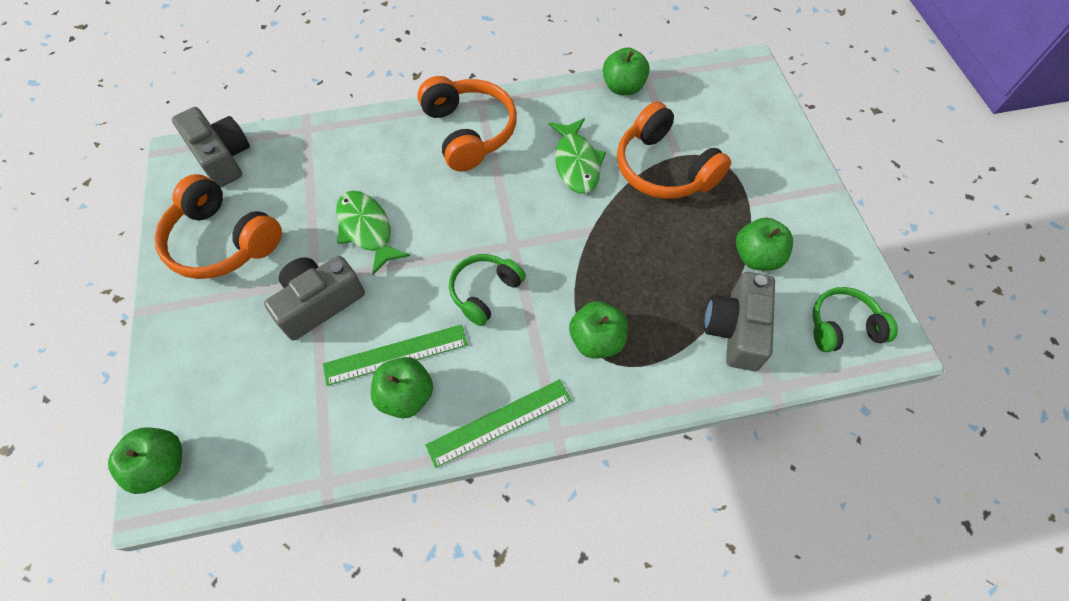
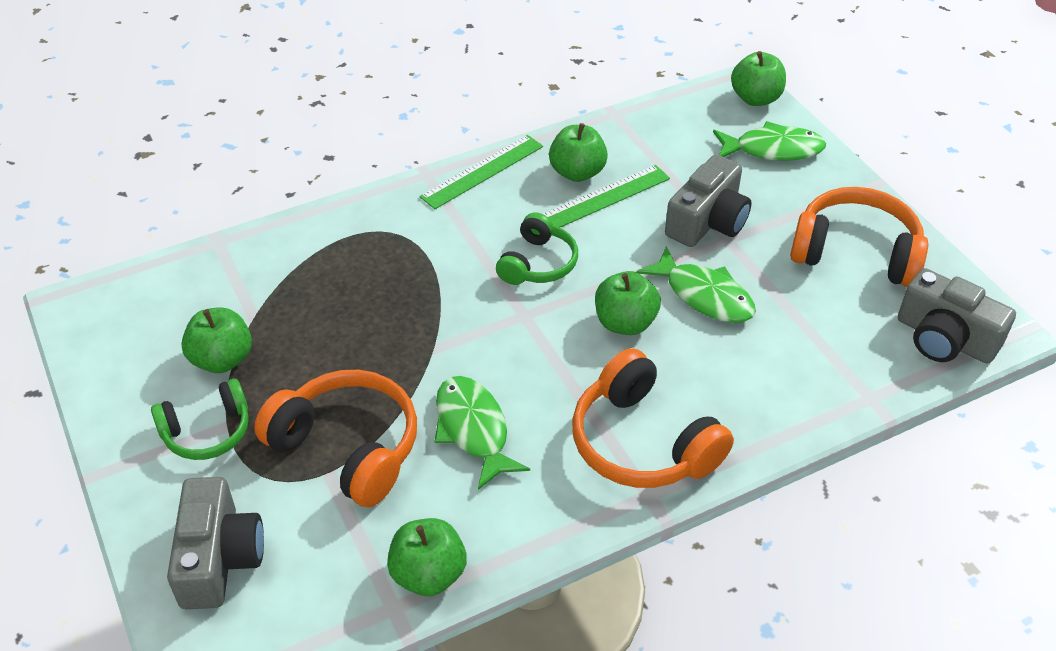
camera: 165 degrees right, 15 degrees down
(201, 379) = (773, 149): none -> green fish
(596, 340) = (404, 245): green apple -> green apple (625, 323)
(736, 329) = (252, 282): grey camera -> grey camera (219, 558)
(843, 326) = (129, 308): green headphones -> green headphones (207, 432)

